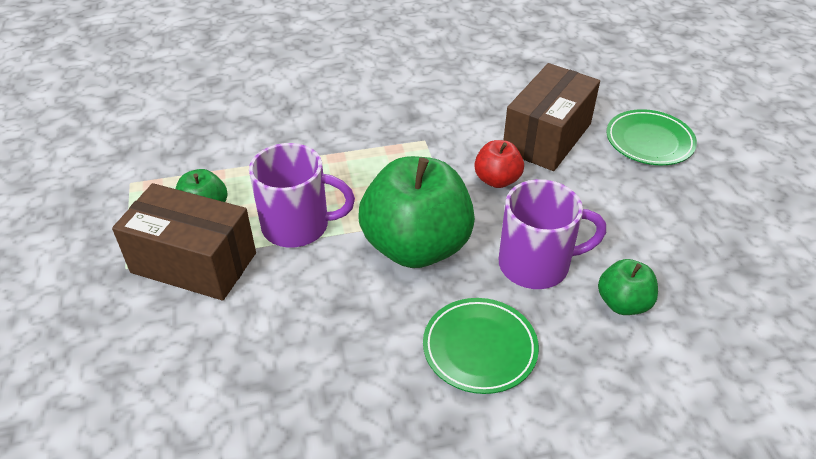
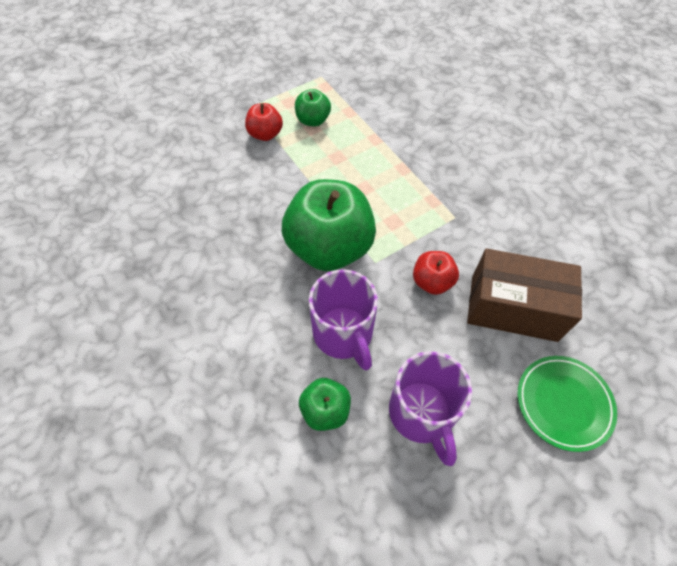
camera: 70 degrees right, 15 degrees up
(194, 263) = (265, 134): brown box -> red apple
(298, 226) = (320, 173): purple mug -> purple mug (422, 413)
(479, 348) = (245, 315): green plate -> none

